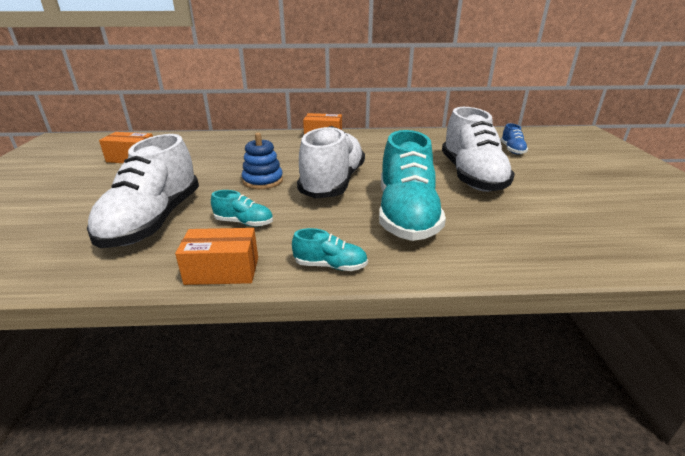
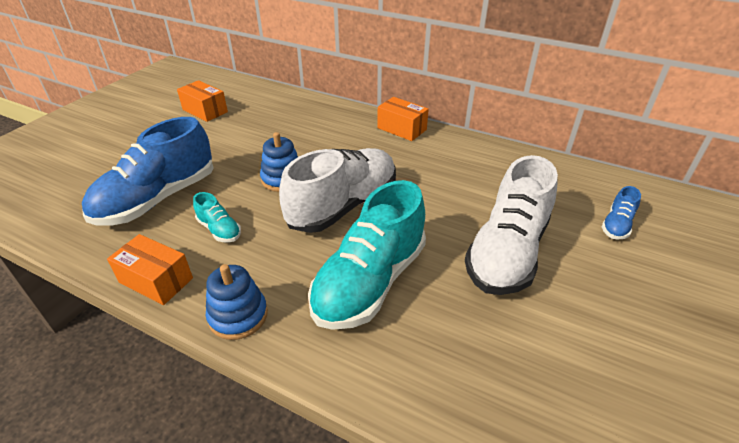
camera: 30 degrees right, 10 degrees up
(153, 221) = (157, 199): white shoe -> blue shoe
(330, 266) = (238, 316): turquoise shoe -> blue stacking toy

